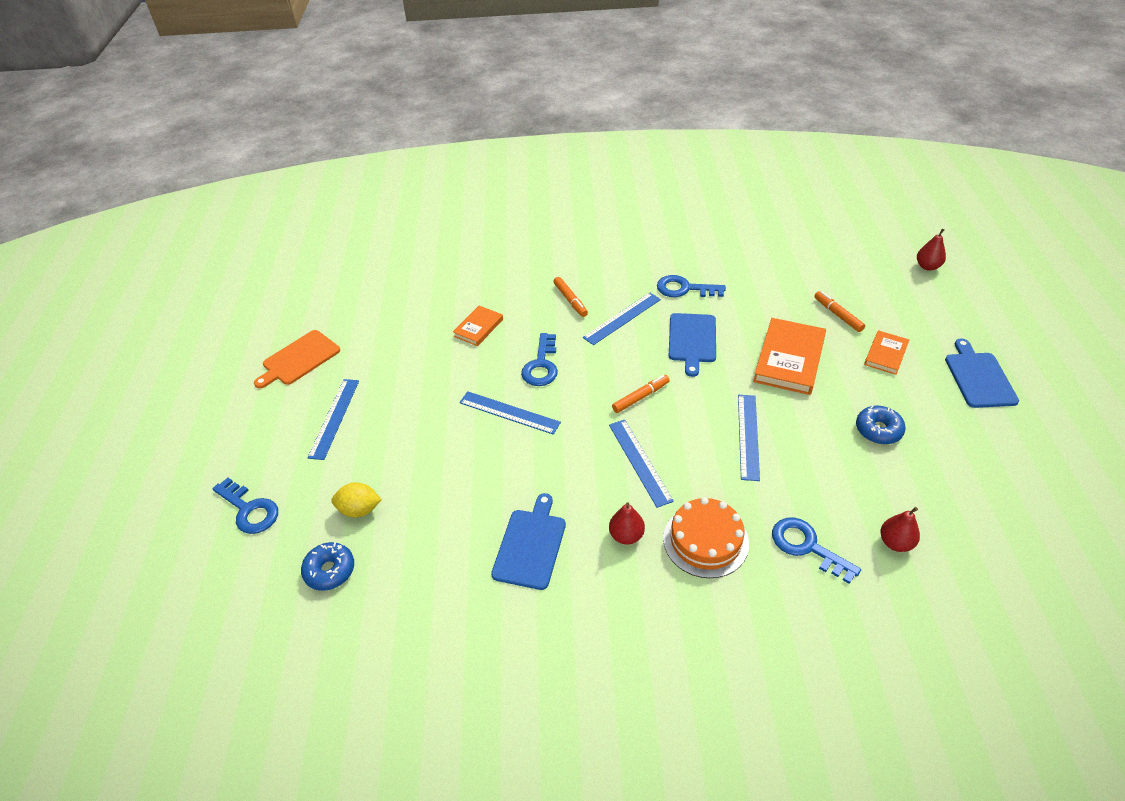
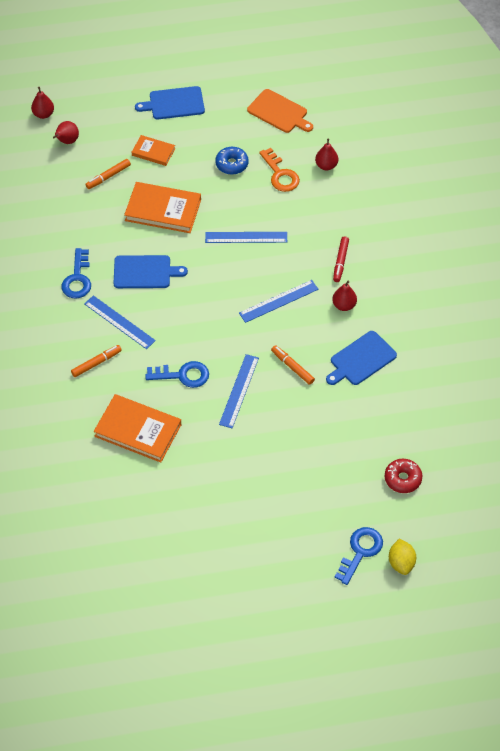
camera: 100 degrees left, 10 degrees up
(299, 359) = (190, 570): orange cutting board -> orange cutting board (279, 112)
(330, 570) = (402, 479): blue donut -> red donut
(334, 418) = (259, 518): blue ruler -> none
(359, 510) = (348, 474): yellow lemon -> yellow lemon (401, 563)
(478, 328) = (138, 430): orange book -> orange book, size x1.77
(530, 545) = (361, 359): blue cutting board -> blue cutting board turned 45 degrees counterclockwise
(640, 397) = (213, 304): orange marker -> orange marker (292, 367)
(705, 540) = (340, 262): orange cake -> red marker
(807, 546) = (336, 209): blue key -> none
(867, 483) = (280, 174): none -> orange key
(888, 283) = (67, 141): none -> red pear

